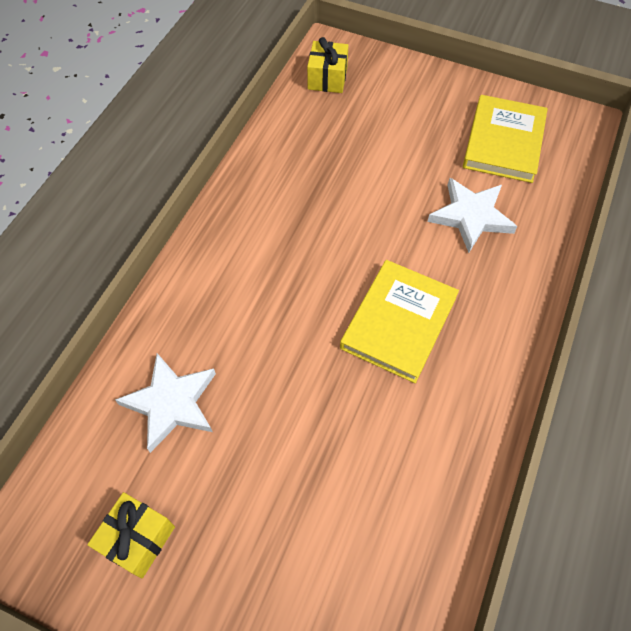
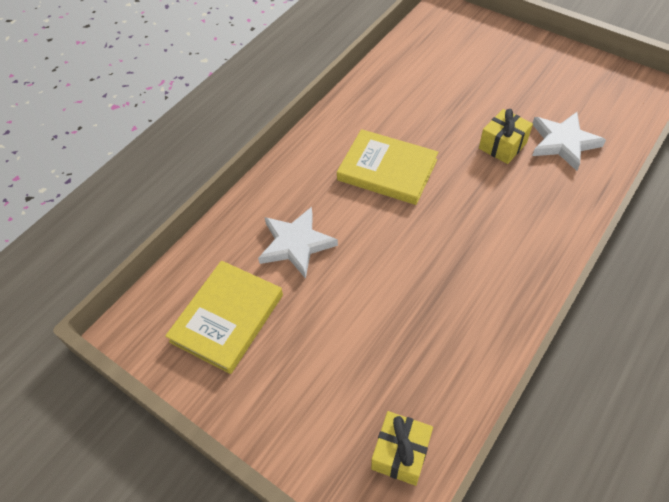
camera: 165 degrees left, 5 degrees down
(137, 539) = (574, 81): yellow gift -> yellow gift (502, 146)
(398, 322) = (387, 170): yellow book -> yellow book turned 75 degrees clockwise

